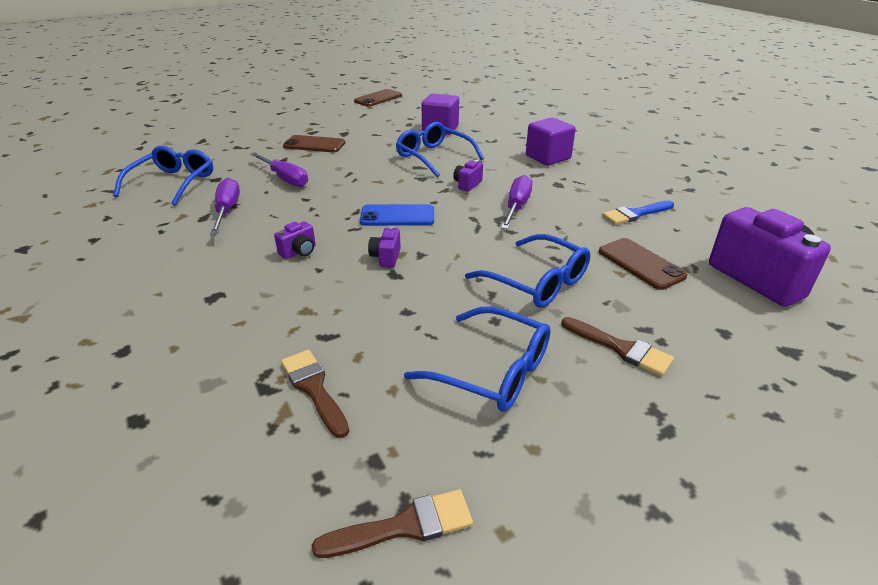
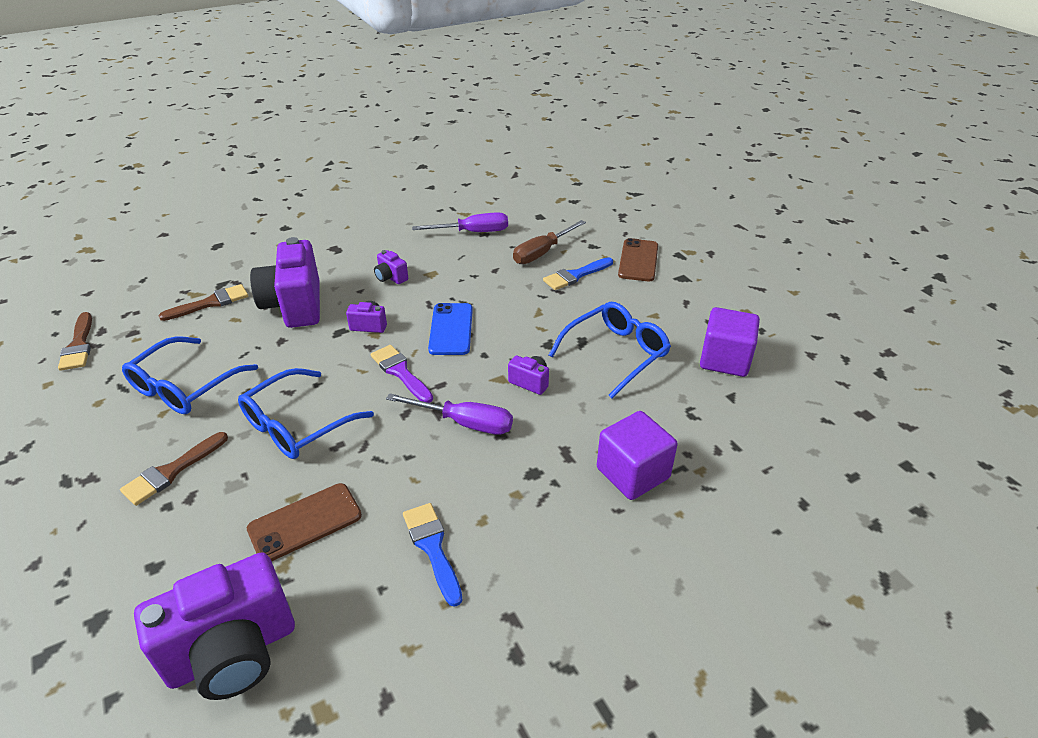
camera: 90 degrees right, 5 degrees up
(173, 183) = (530, 198): blue glasses -> none
(285, 178) = (542, 253): purple screwdriver -> brown screwdriver
(328, 166) = (575, 275): none -> blue brush
(338, 311) = (294, 306): none -> purple camera
(378, 98) = (837, 296): brown phone -> none
(458, 236) = (400, 372): none -> purple brush

